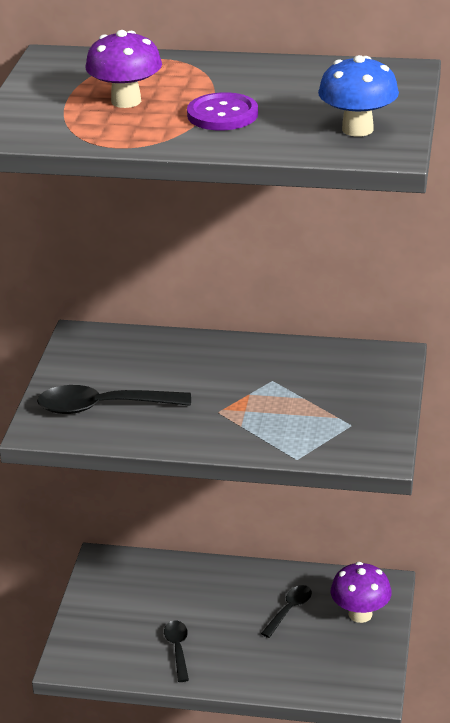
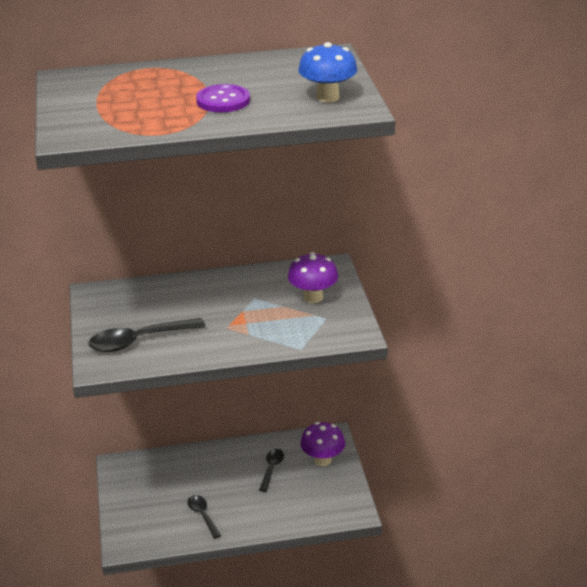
camera: 20 degrees left, 0 degrees up
(126, 101) = (144, 101): purple mushroom -> purple mushroom (313, 297)

